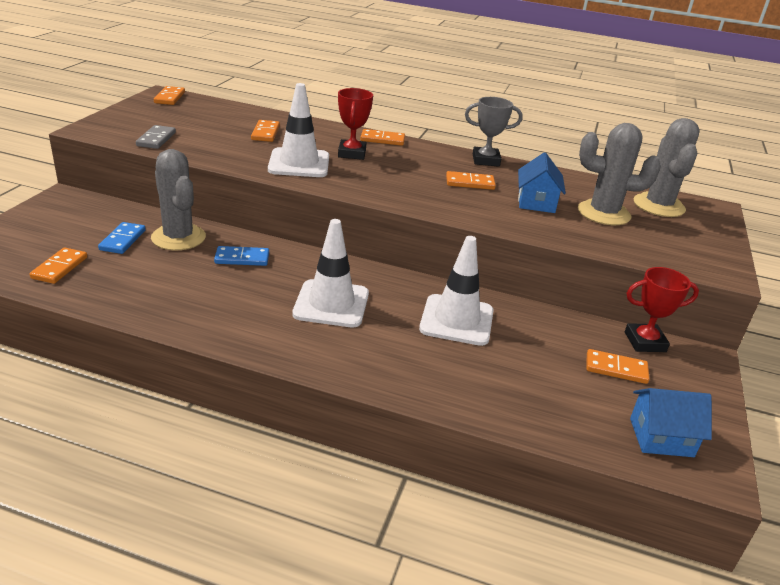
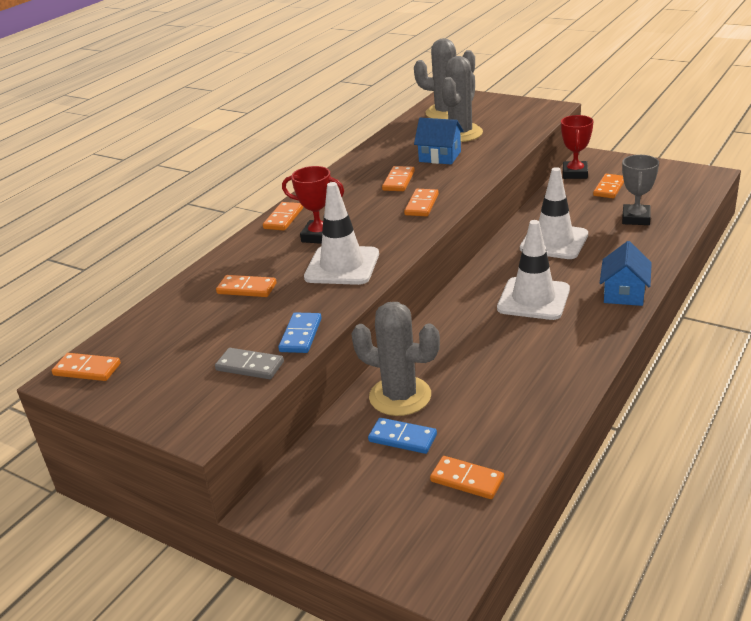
camera: 70 degrees left, 0 degrees up
(178, 237) = (400, 396): grey cactus -> grey cactus turned 45 degrees clockwise
(242, 258) = (449, 350): blue domino -> blue domino (300, 335)
(420, 194) = (422, 205): none -> orange domino
(485, 160) = (347, 170): grey trophy -> grey trophy (636, 218)
(661, 437) = (679, 184): blue house -> blue house (624, 293)

